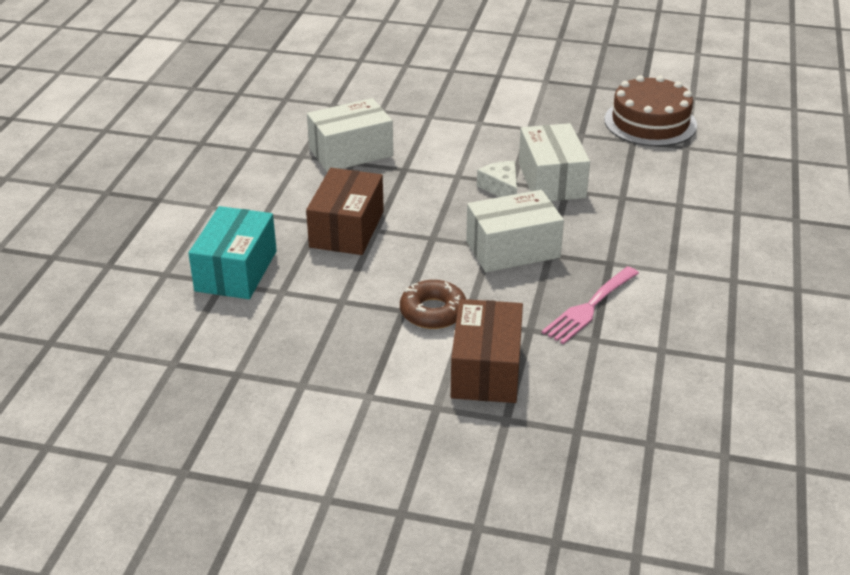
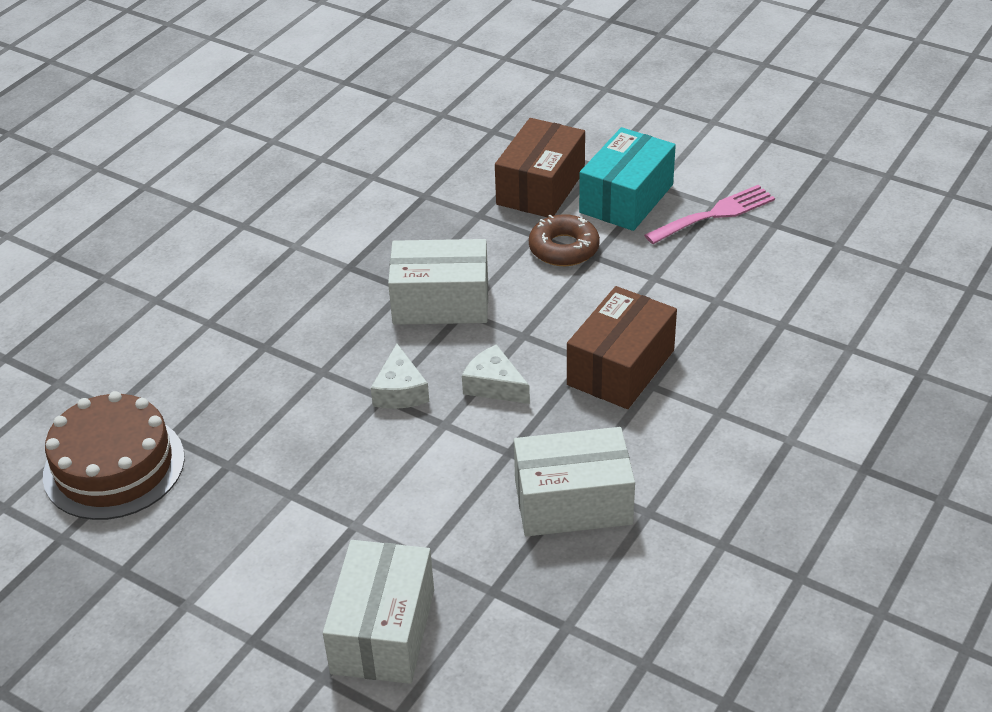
camera: 160 degrees left, 5 degrees up
(236, 271) = (765, 336): turquoise box -> turquoise box (626, 198)
(436, 202) = (494, 385): none -> white cheese
(551, 180) = (329, 390): white box -> white box (383, 631)
(589, 308) = (407, 224): pink fork -> pink fork (715, 214)

